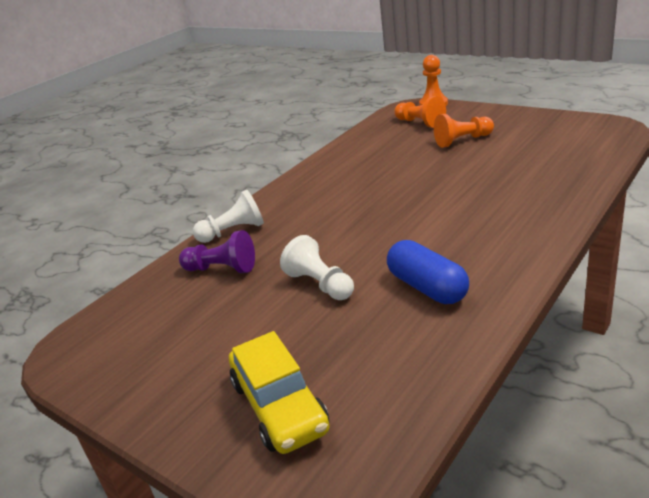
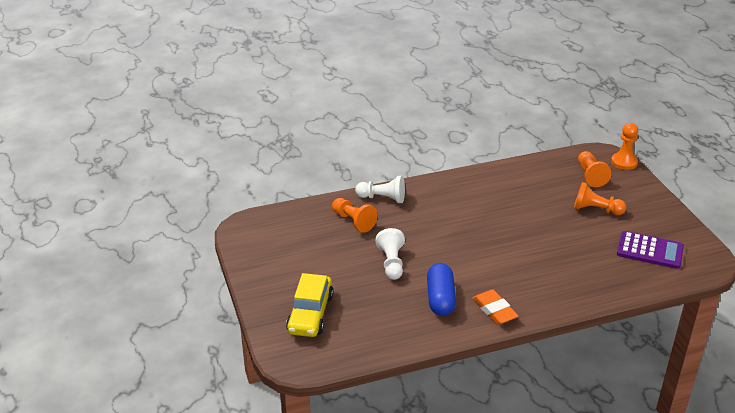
camera: 30 degrees right, 5 degrees up
(222, 269) = (353, 221): purple pawn -> orange pawn
(502, 264) = (494, 310): none -> orange eraser
(556, 144) = (650, 251): none -> purple calculator

